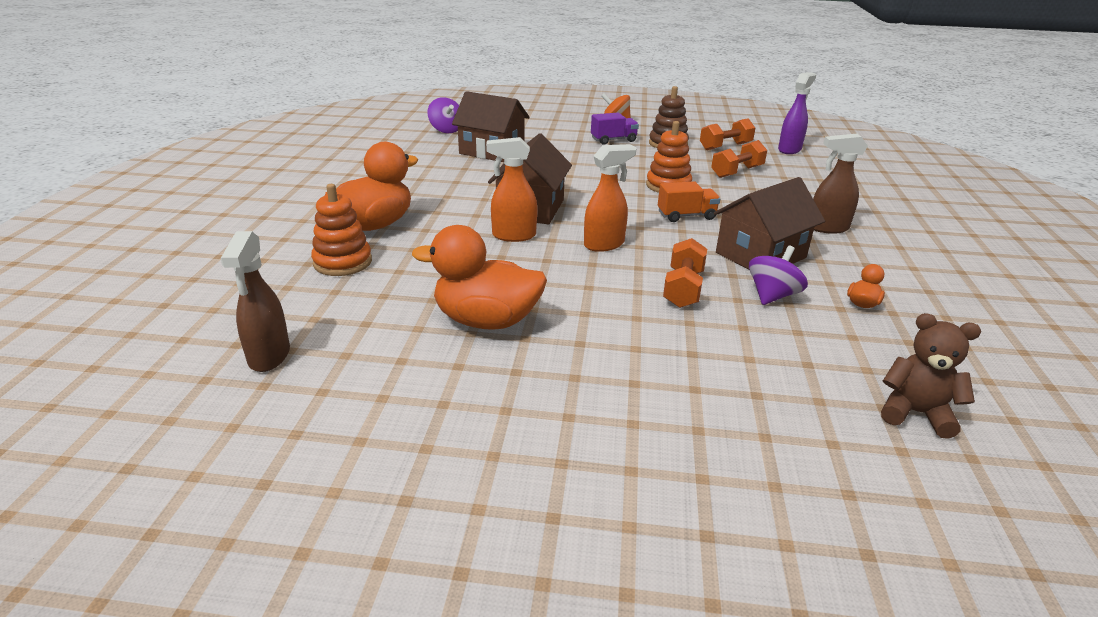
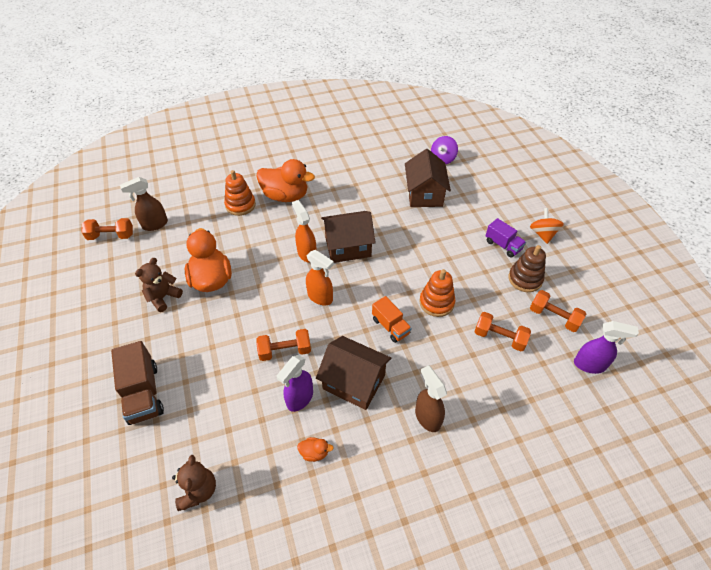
camera: 65 degrees right, 20 degrees up
(223, 421) = (111, 236): none -> orange dumbbell
(480, 379) = (163, 297): none -> brown teddy bear
(699, 442) = (143, 393): none -> brown truck
(772, 296) = (299, 399): purple spinning top -> purple spray bottle

